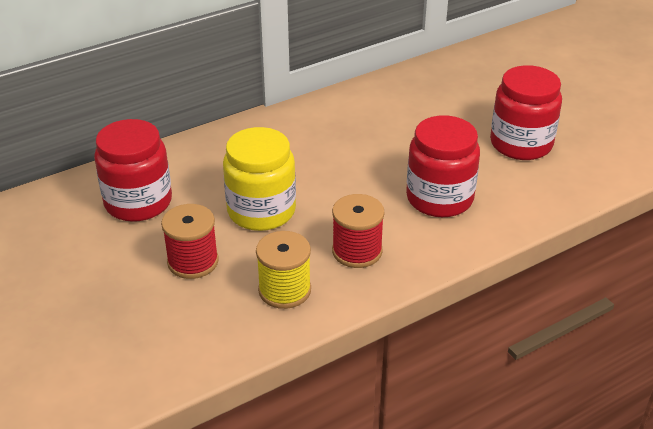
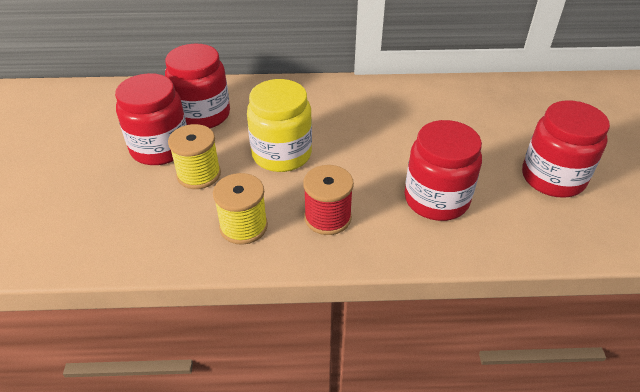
camera: 30 degrees right, 5 degrees up
(123, 252) = (160, 148): none -> red jar
(193, 262) = (199, 174): red spool -> yellow spool

